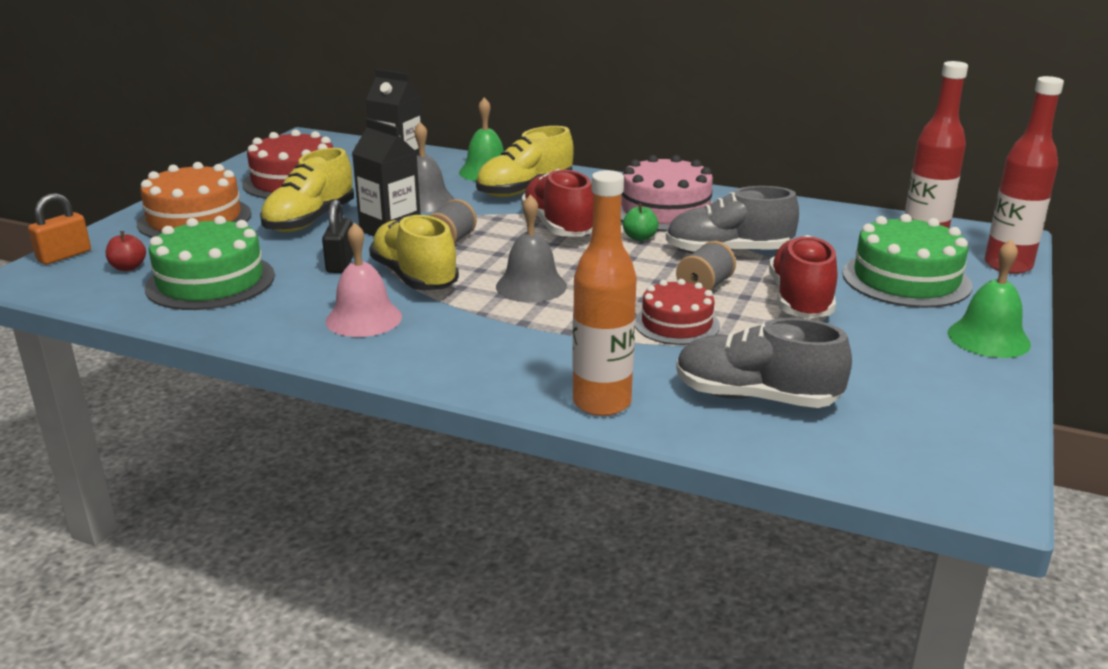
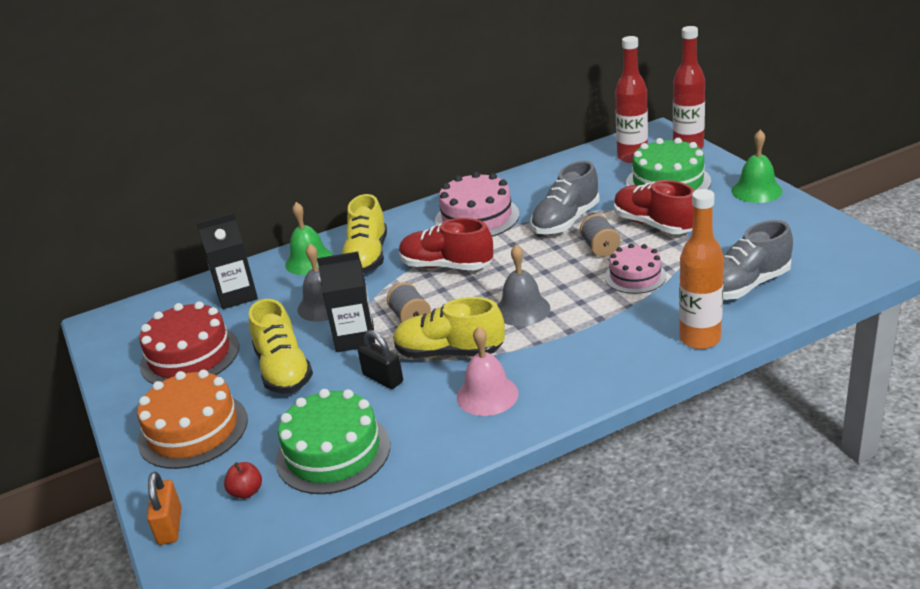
camera: 45 degrees left, 5 degrees up
(640, 238) = (504, 243): green apple -> none
(676, 324) = (635, 276): red cake -> pink cake

